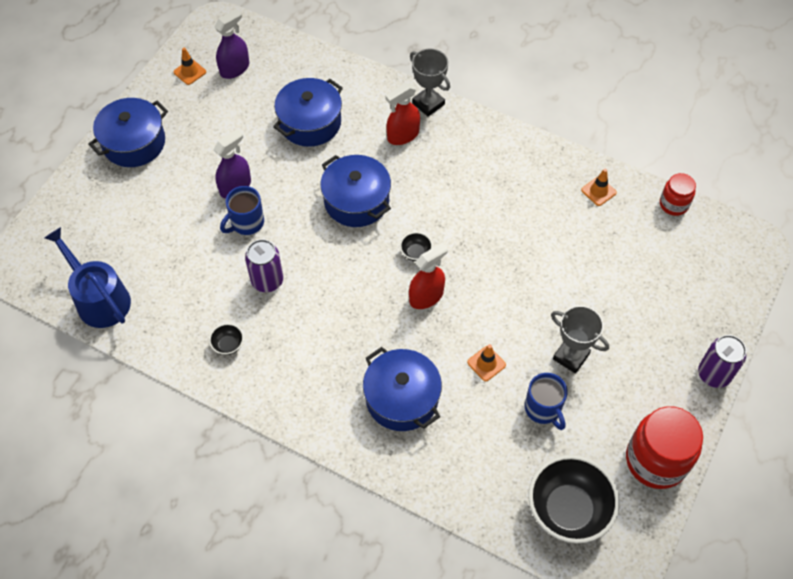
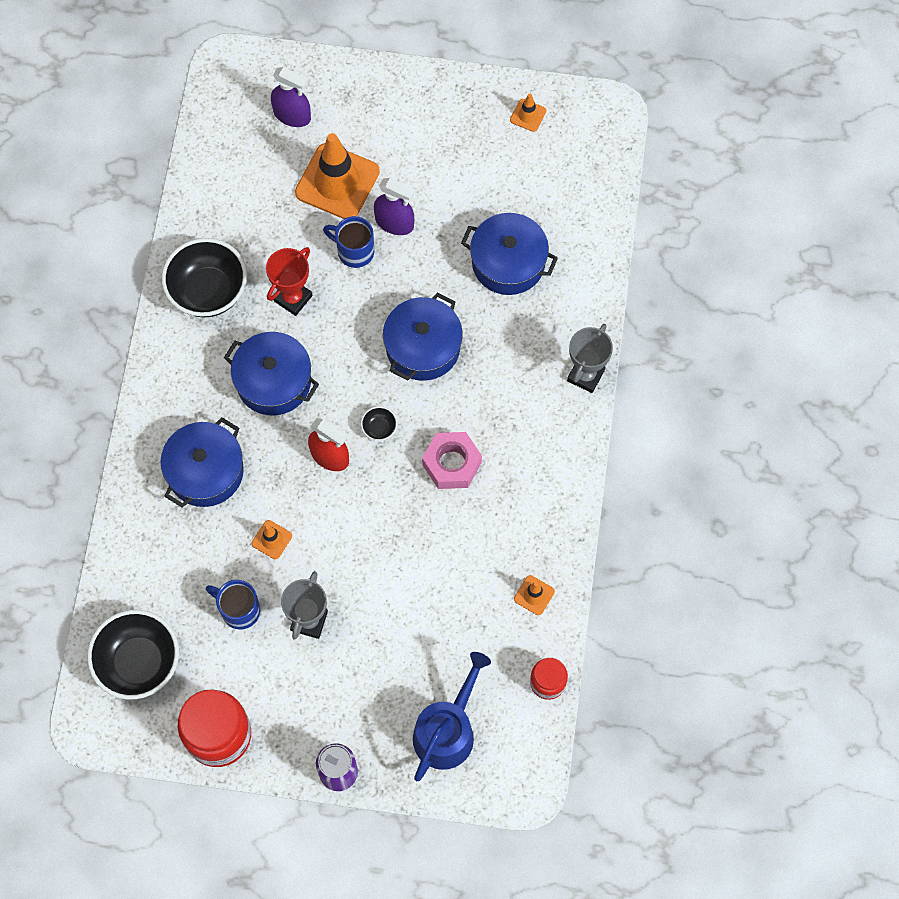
camera: 70 degrees right, 10 degrees up
(99, 299) = (217, 156): blue watering can -> blue watering can (447, 730)
(134, 143) = (412, 103): blue pot -> blue pot (273, 381)
(176, 216) = (337, 182): none -> orange traffic cone
(228, 345) = (208, 291): black bowl -> black bowl, size x2.36
(234, 69) = (551, 158): purple spray bottle -> purple spray bottle (292, 115)
(267, 281) = (293, 298): purple can -> red trophy
(403, 135) = (529, 364): red spray bottle -> none
(467, 212) = (452, 464): none -> pink nut
(543, 409) = (239, 610): blue mug -> blue mug turned 75 degrees clockwise

